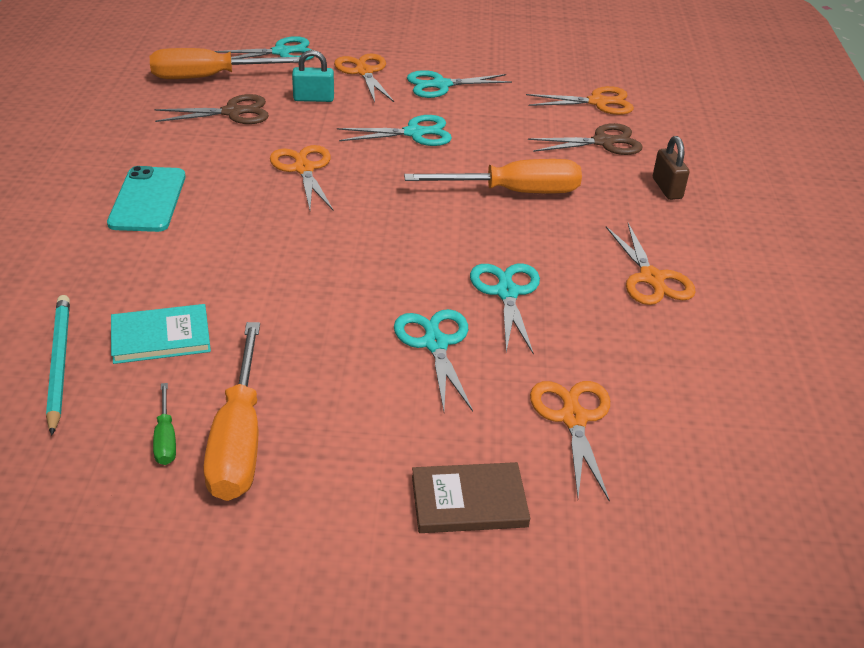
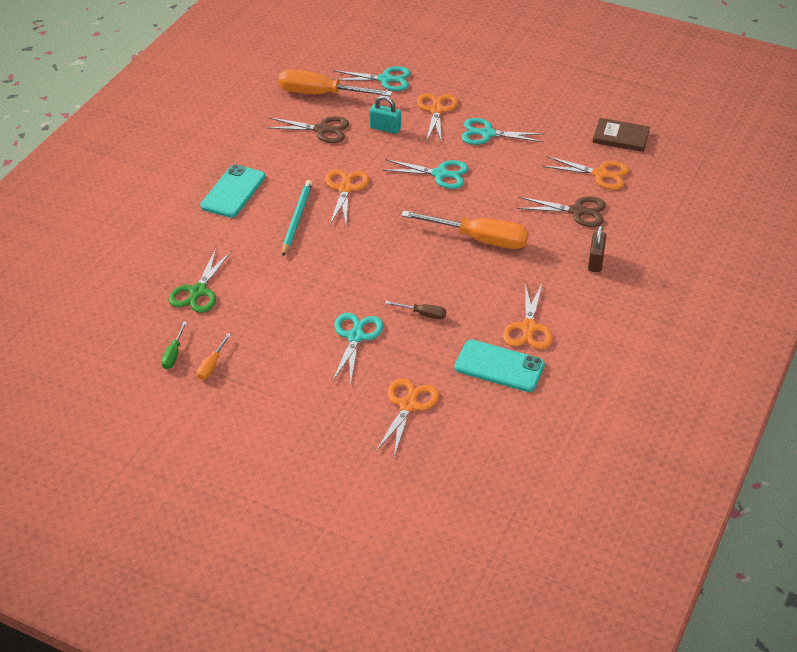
camera: 25 degrees right, 5 degrees up
(59, 364) = (136, 294): turquoise pencil -> turquoise pencil (296, 219)
(161, 337) = (198, 291): turquoise book -> green scissors
(239, 439) = (211, 365): orange screwdriver -> orange screwdriver, size x0.45
(469, 501) = (316, 434): brown book -> brown book (621, 137)
(507, 293) = (423, 314): turquoise scissors -> brown screwdriver
(653, 334) = (499, 366): none -> turquoise phone

